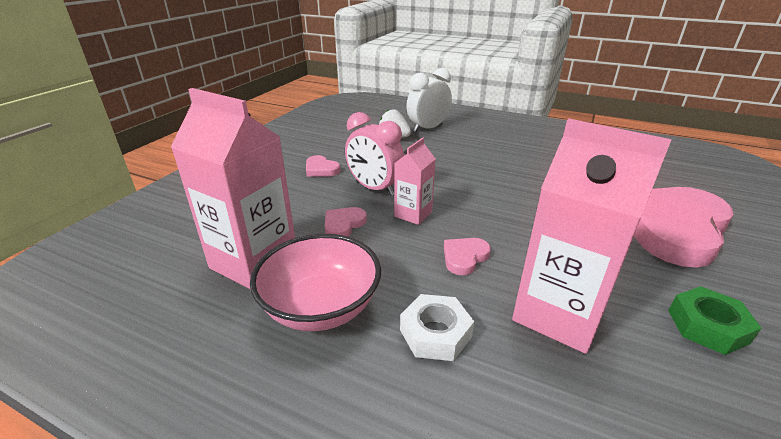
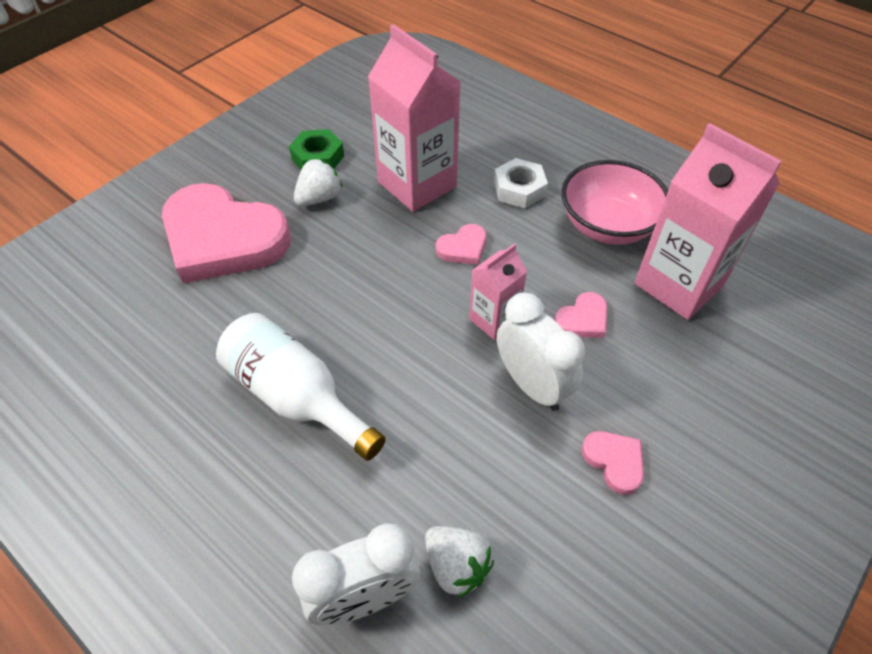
camera: 165 degrees left, 20 degrees up
(374, 188) = (532, 385): pink clock -> white clock
(512, 166) = (296, 396): none -> white bottle
(641, 277) = (319, 198): none -> white strawberry
(671, 228) = (223, 239): pink heart -> pink heart turned 60 degrees clockwise

